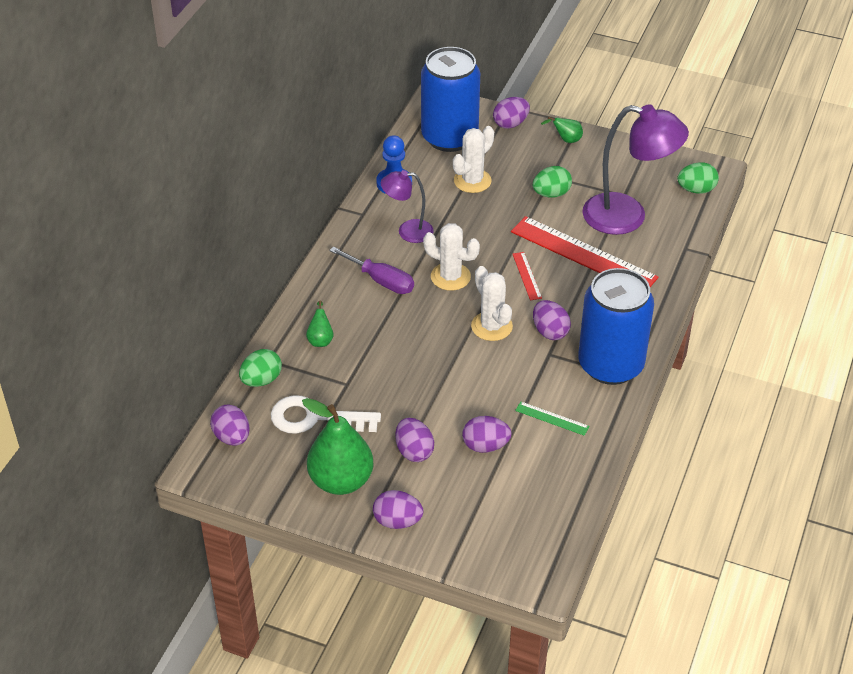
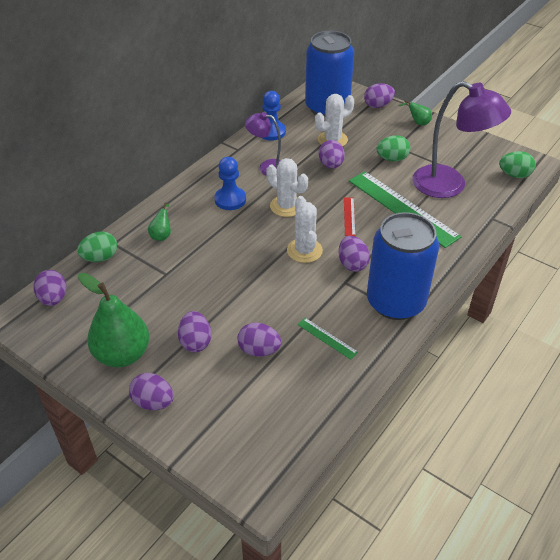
camera: 15 degrees right, 0 degrees up
(315, 418) = (127, 297): white key -> none
(381, 281) = (230, 200): purple screwdriver -> blue pawn
(482, 215) = (331, 165): none -> purple egg
(583, 254) = (402, 208): red ruler -> green ruler

